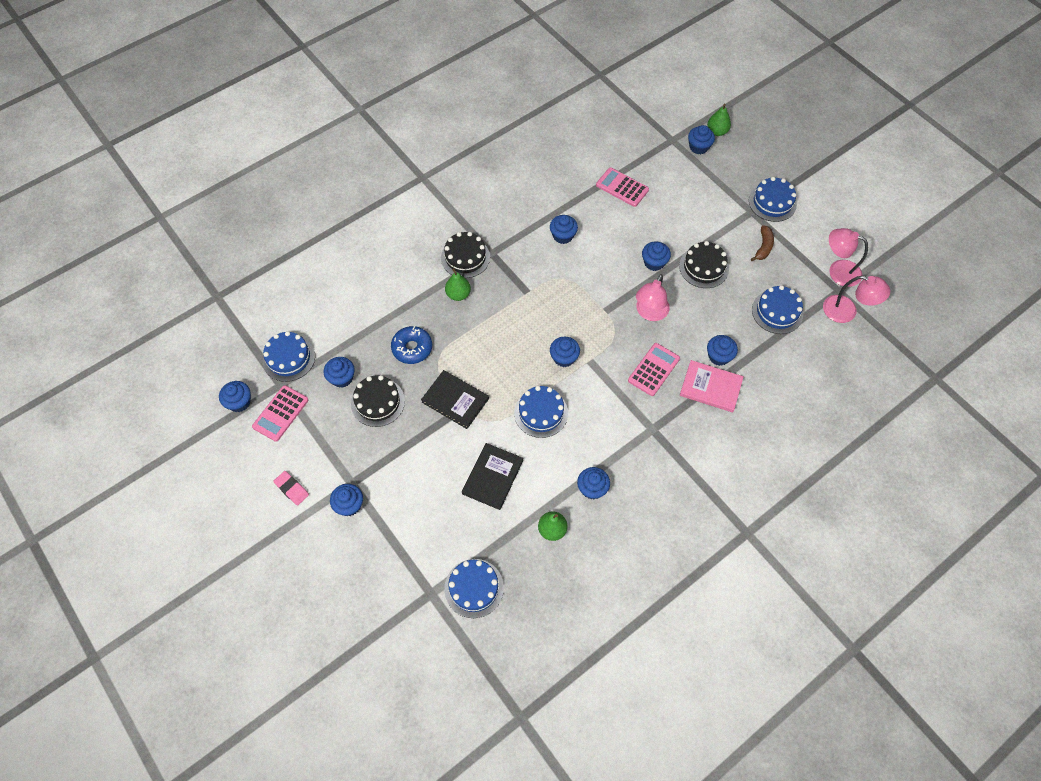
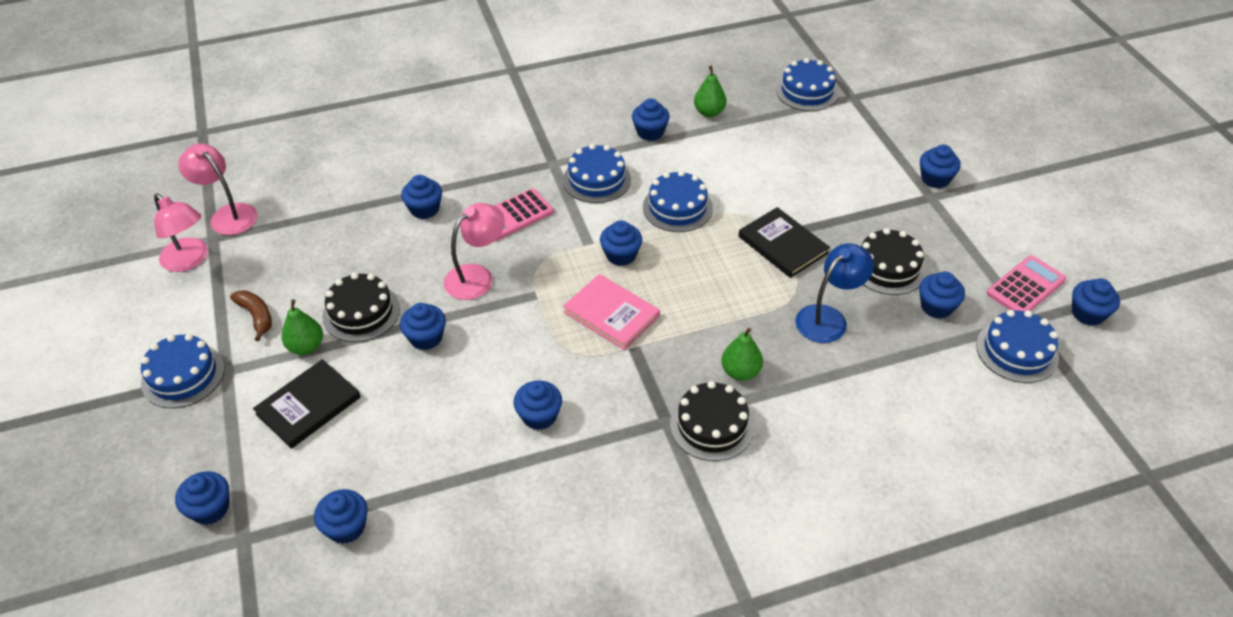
camera: 160 degrees left, 15 degrees down
(292, 489) = (1007, 208): pink eraser -> none
(412, 348) = (828, 318): blue donut -> blue lamp
(492, 477) = (759, 165): black book -> black book (308, 406)
(622, 187) = (394, 471): pink calculator -> none
(628, 157) = (346, 527): none -> blue cupcake
(710, 387) = (458, 183): pink book -> pink book (611, 314)
(717, 131) = (153, 530): green pear -> green pear (306, 347)
(763, 247) = (256, 316): brown banana -> brown banana turned 105 degrees clockwise
(777, 312) = (312, 235): blue cake -> blue cake (596, 180)

